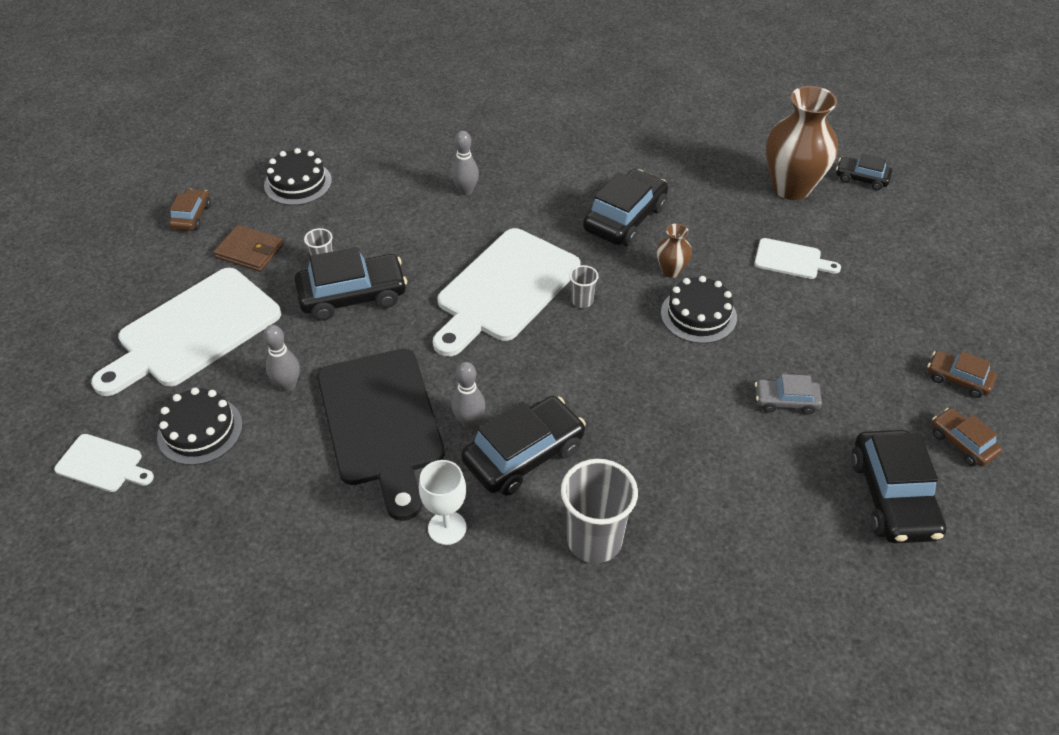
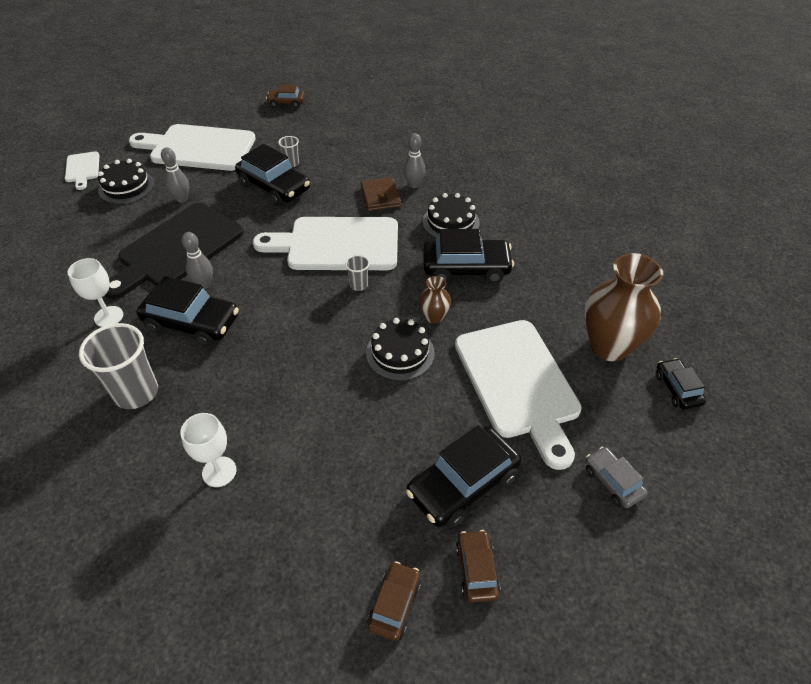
camera: 55 degrees right, 0 degrees up
(192, 216) = (286, 103): brown car -> brown car turned 150 degrees counterclockwise
(249, 251) = (277, 134): brown wallet -> brown wallet (380, 196)
(298, 183) = (351, 121): black cake -> black cake (451, 222)
(752, 507) = (219, 472): none -> white goblet
(786, 401) = (348, 447): grey car -> grey car (612, 481)
(791, 260) = (518, 383): white cutting board -> white cutting board, size x2.12
(893, 496) = (291, 569): black car -> black car (463, 484)

